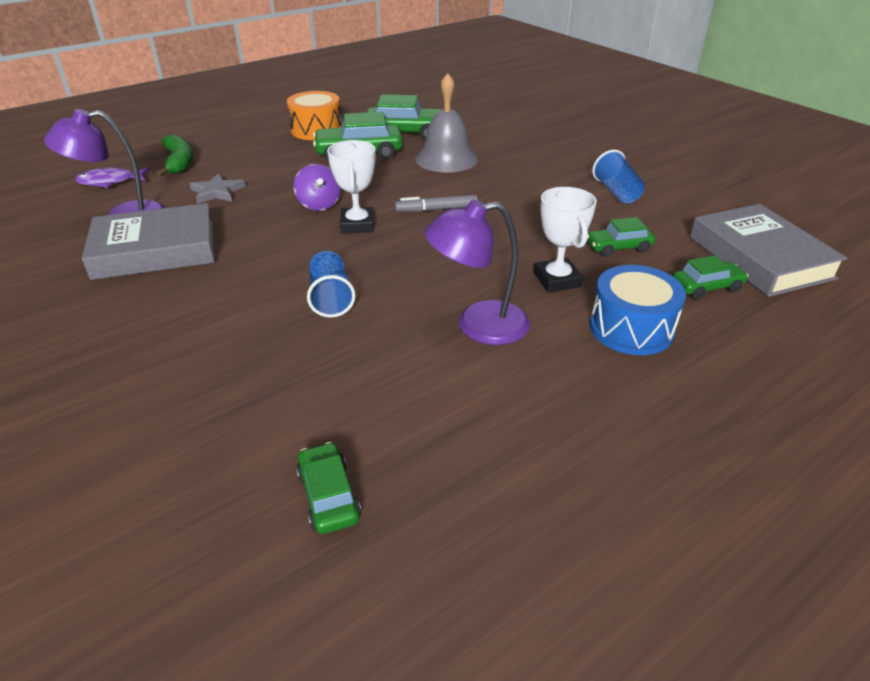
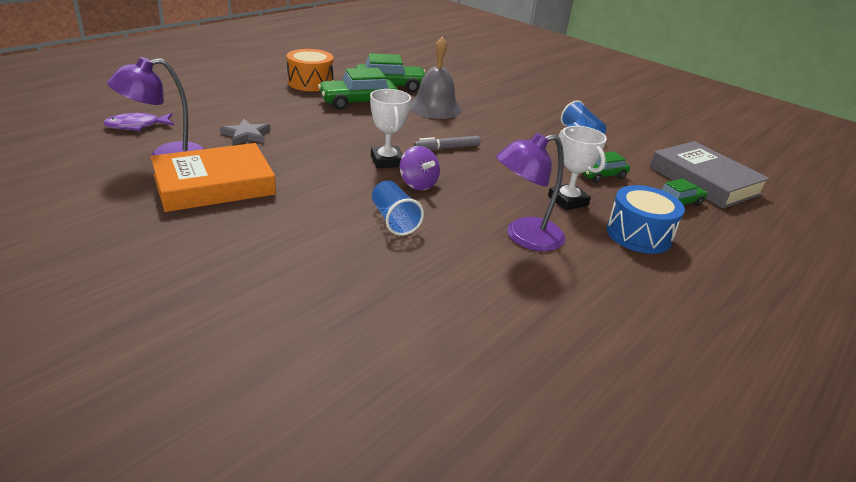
camera: 15 degrees left, 5 degrees down
(155, 250) = (214, 185): grey book -> orange book
(179, 162) = (196, 109): green banana -> none
(319, 204) = (345, 145): purple spinning top -> purple spinning top (418, 184)
(328, 496) = (471, 372): green car -> none

